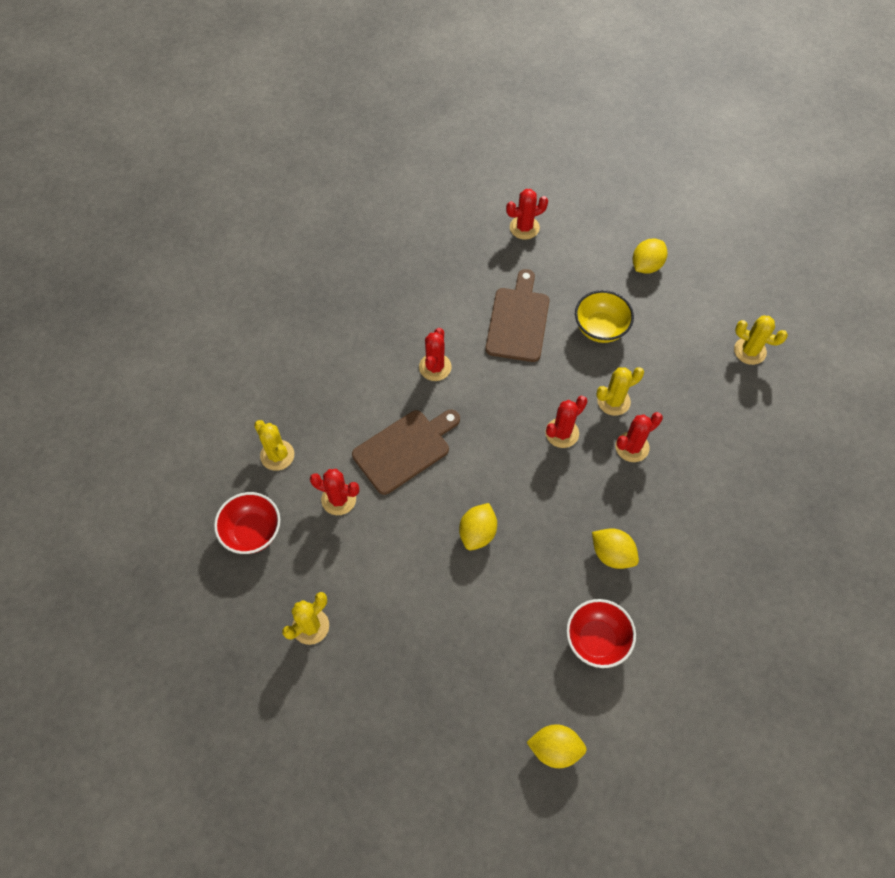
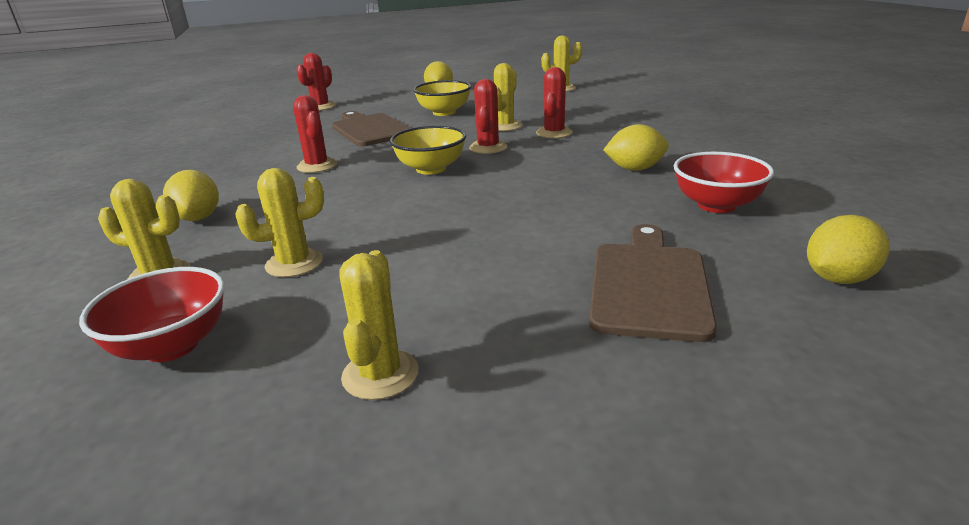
camera: 40 degrees left, 35 degrees down
(338, 499) = (294, 263): red cactus -> yellow cactus
(405, 449) = (342, 207): brown cutting board -> brown cutting board (648, 285)
(477, 533) = (497, 211): yellow lemon -> yellow lemon (198, 218)
(495, 437) = (431, 169): none -> yellow bowl

